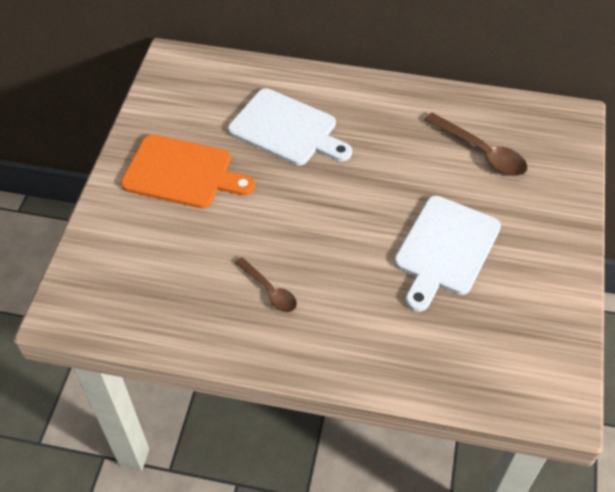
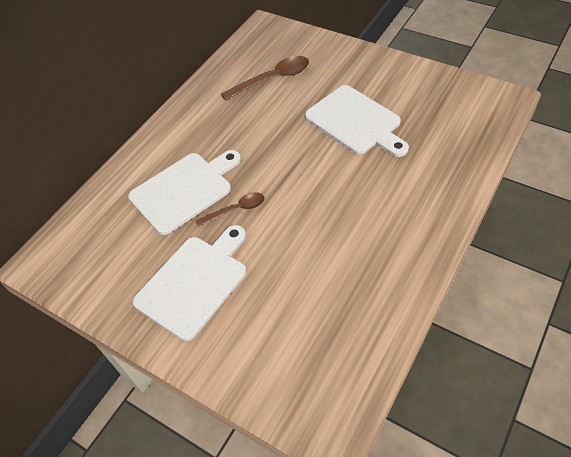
camera: 65 degrees left, 0 degrees up
(182, 173) = (194, 282): orange cutting board -> white cutting board
(269, 290) = (358, 241): brown spoon -> brown spoon (236, 210)

